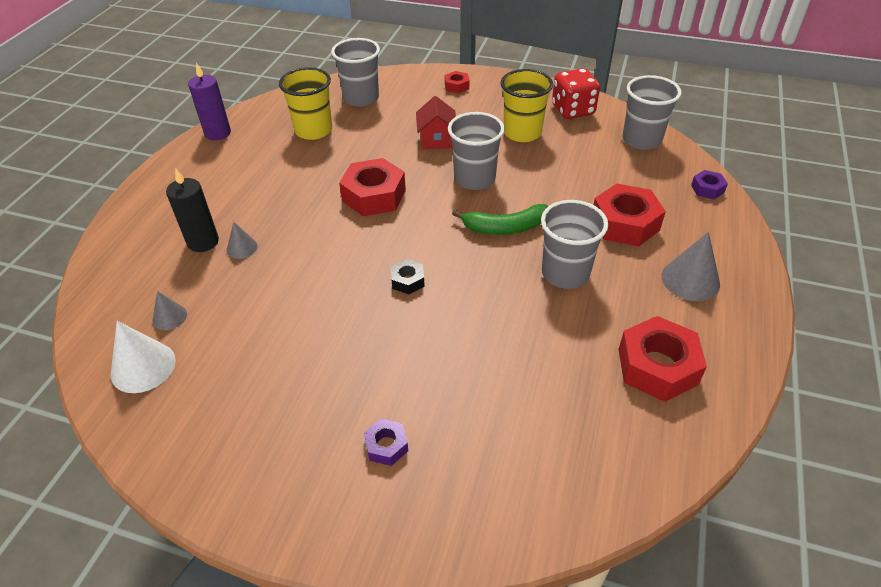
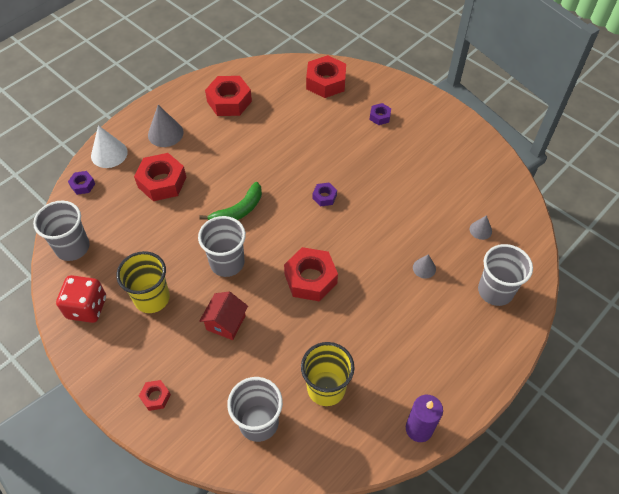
camera: 155 degrees left, 10 degrees up
(143, 367) = (498, 202): white cone -> white cone (109, 154)
(203, 242) = (451, 286): black candle -> none
(408, 281) = (324, 197): black nut -> purple nut
(505, 227) = (238, 210): green banana -> green banana turned 120 degrees clockwise
(528, 482) = (326, 82): none -> red nut
(565, 273) = (229, 164): grey cup -> grey cup (495, 291)

